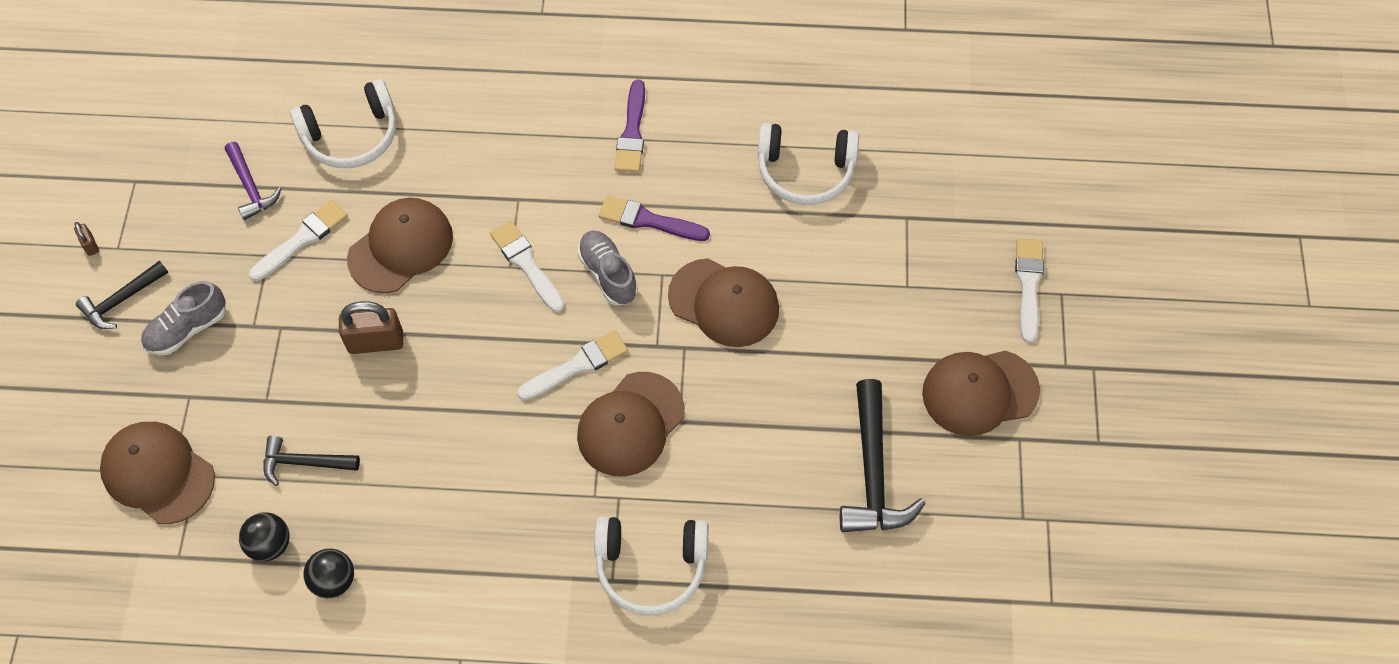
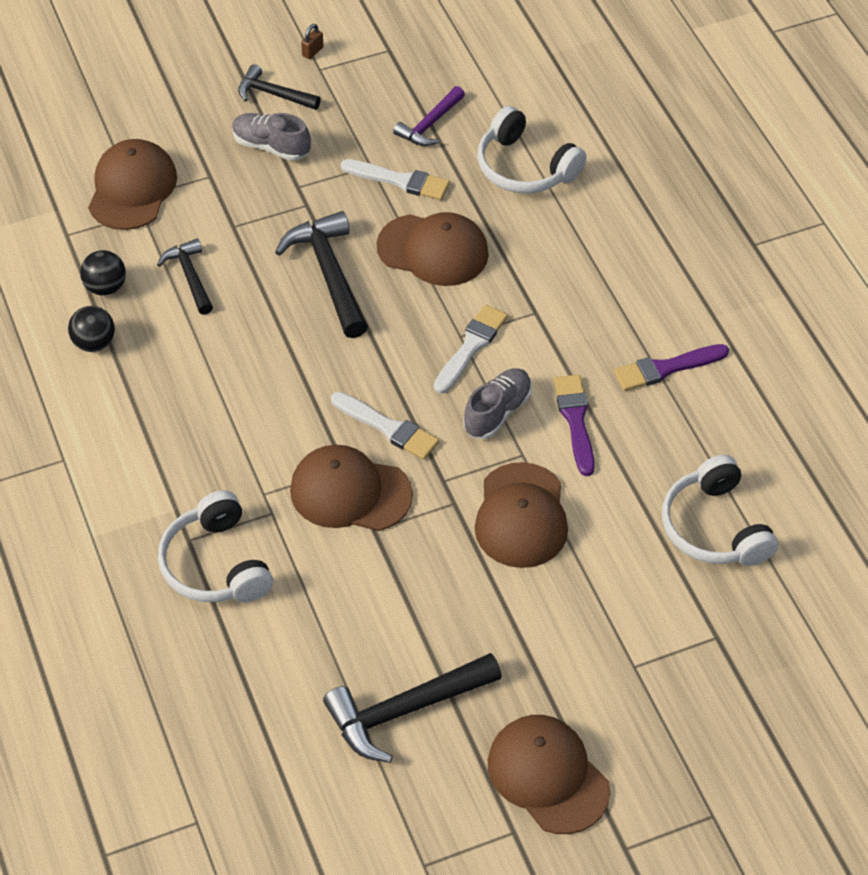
camera: 65 degrees right, 10 degrees down
(376, 342) = (329, 274): brown padlock -> black hammer
(1028, 285) = (704, 779): white brush -> none

